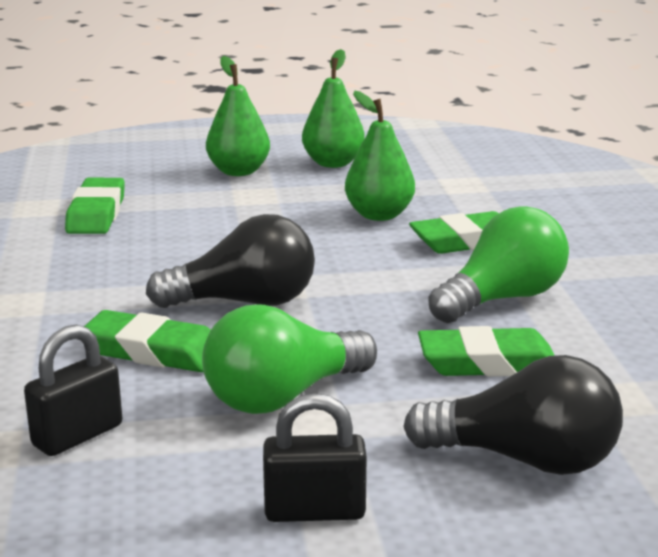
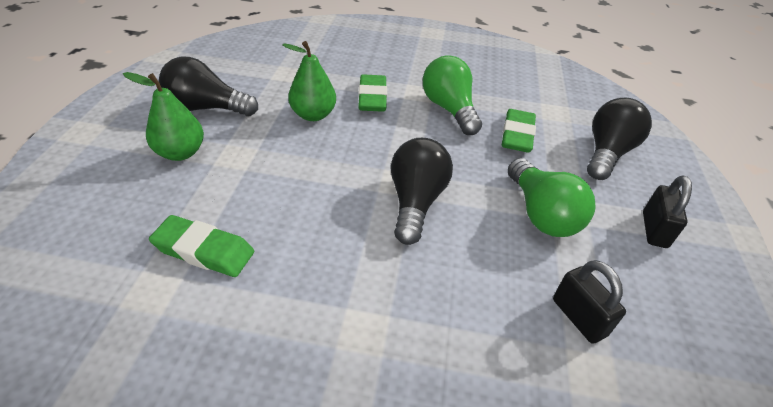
camera: 75 degrees left, 20 degrees up
(153, 351) = (472, 259): green eraser -> none
(333, 163) = (207, 108): green pear -> black light bulb

